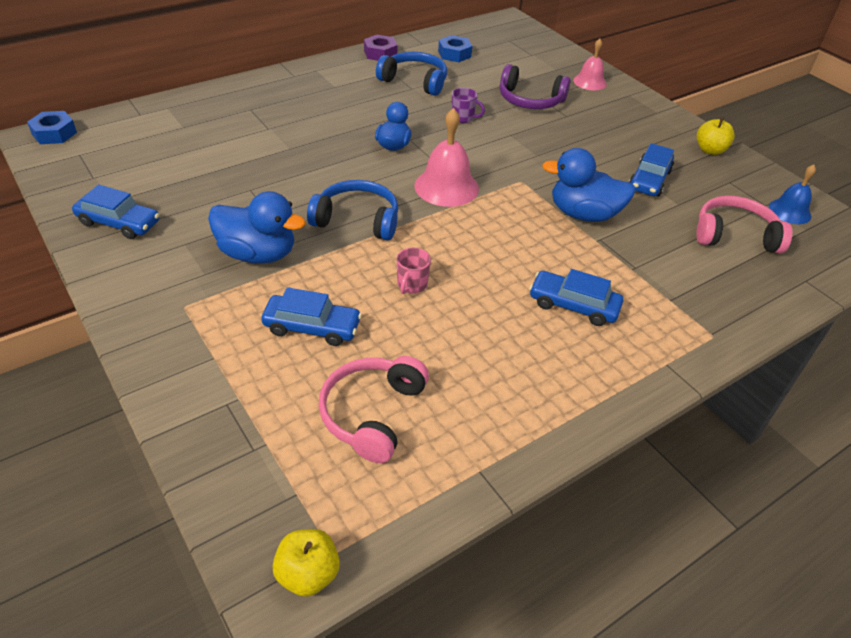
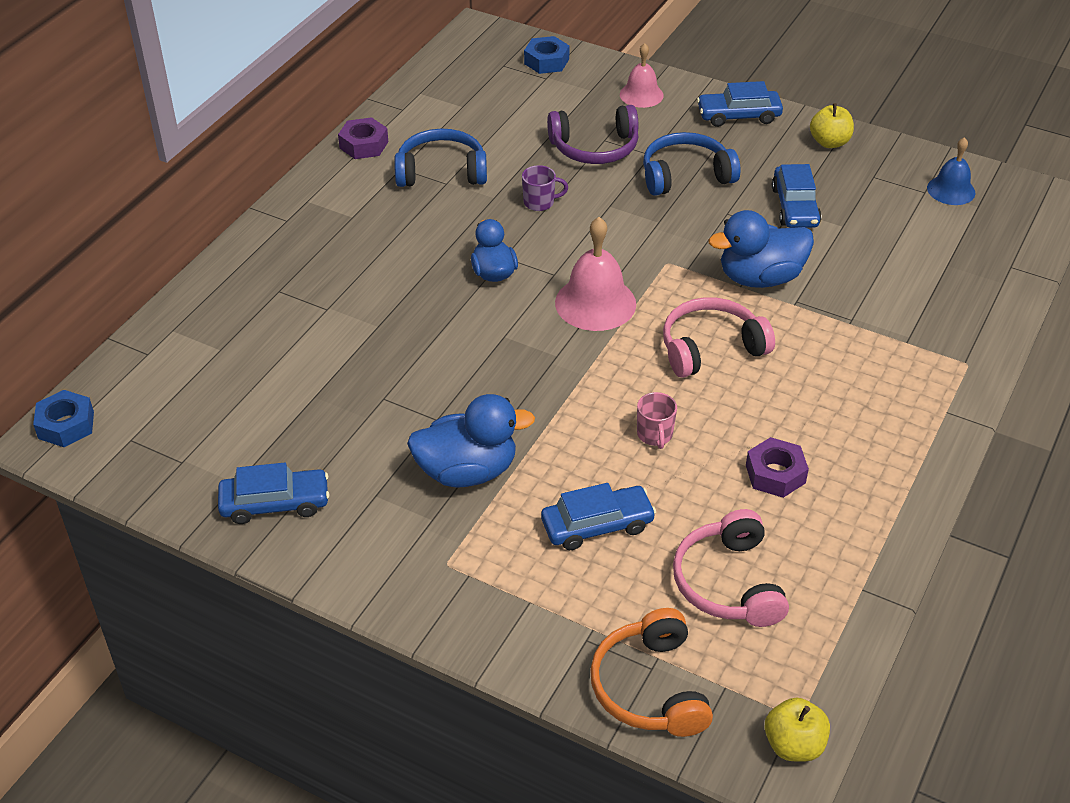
camera: 25 degrees left, 0 degrees up
(238, 464) = (650, 687): none -> orange headphones
(357, 220) = (536, 385): blue headphones -> blue headphones (685, 175)
(454, 54) = (454, 111): blue nut -> blue nut (546, 61)
(481, 350) = (775, 474): none -> purple nut
(573, 305) = (824, 388): blue car -> blue car (738, 116)
(734, 235) = (918, 241): pink headphones -> pink headphones (710, 348)

